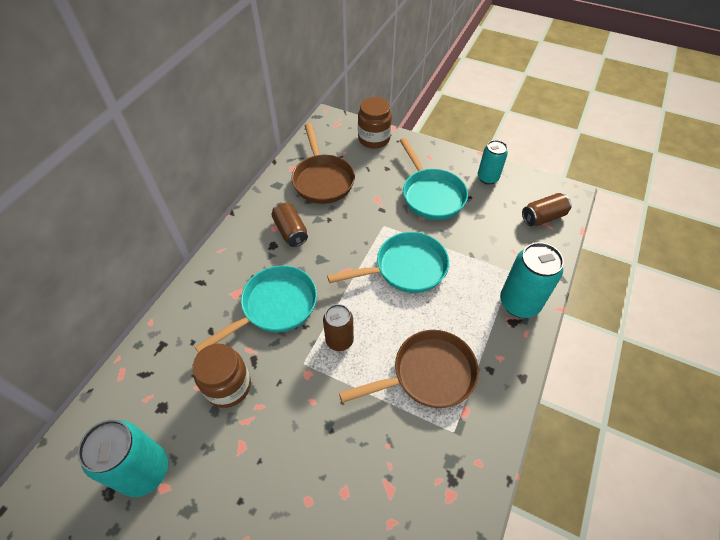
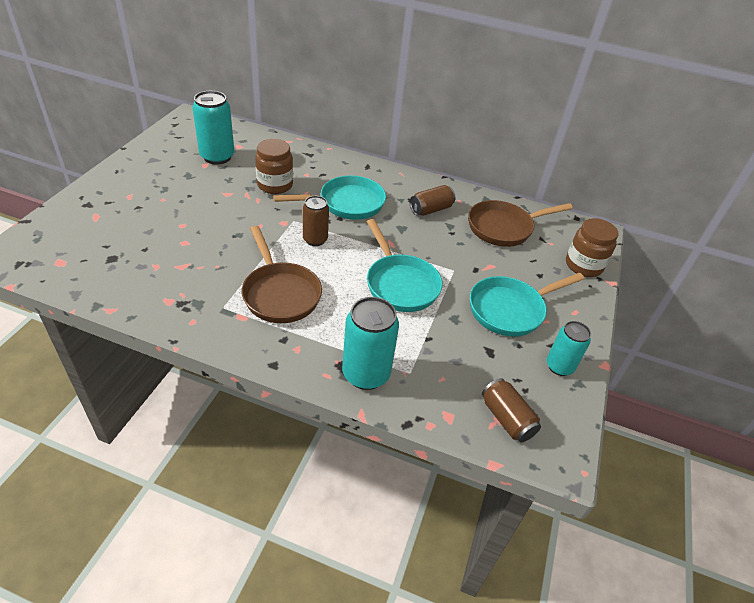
camera: 80 degrees right, 10 degrees down
(274, 307) = (346, 203): turquoise pan -> turquoise pan turned 60 degrees counterclockwise

